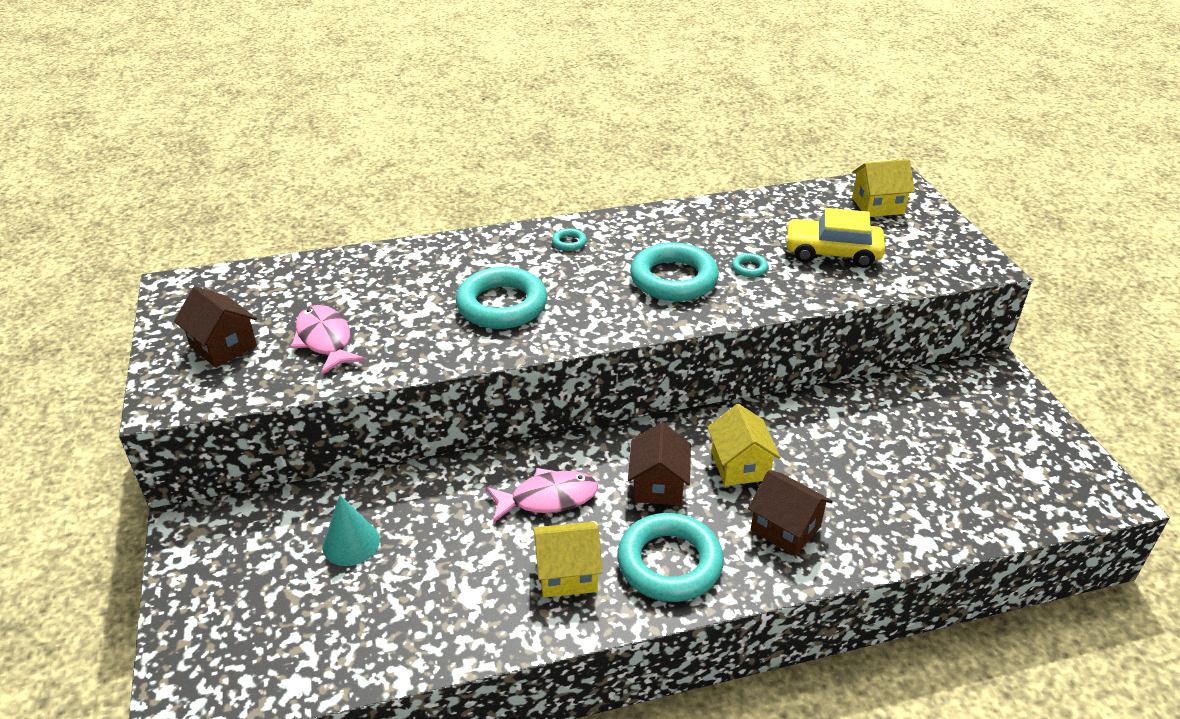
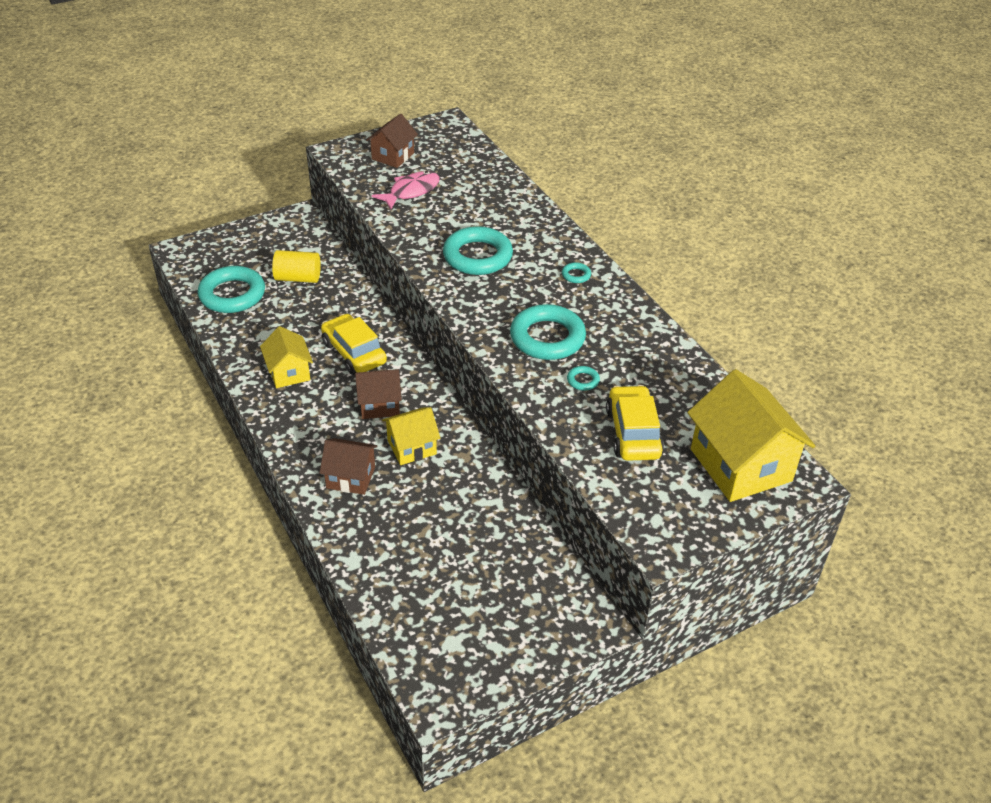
camera: 75 degrees right, 5 degrees up
(351, 543) = (298, 278): turquoise cone -> yellow cylinder
(548, 498) = (354, 353): pink fish -> yellow car
(669, 563) = (306, 419): turquoise ring -> turquoise ring (232, 294)
(785, 528) = (350, 477): brown house -> brown house turned 75 degrees clockwise
(877, 205) = (740, 465): yellow house -> yellow house, size x1.77

